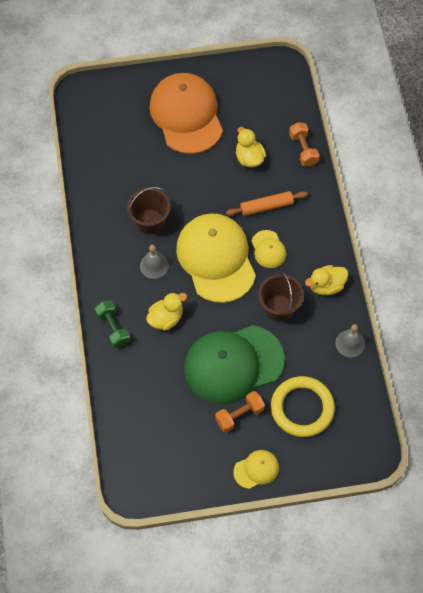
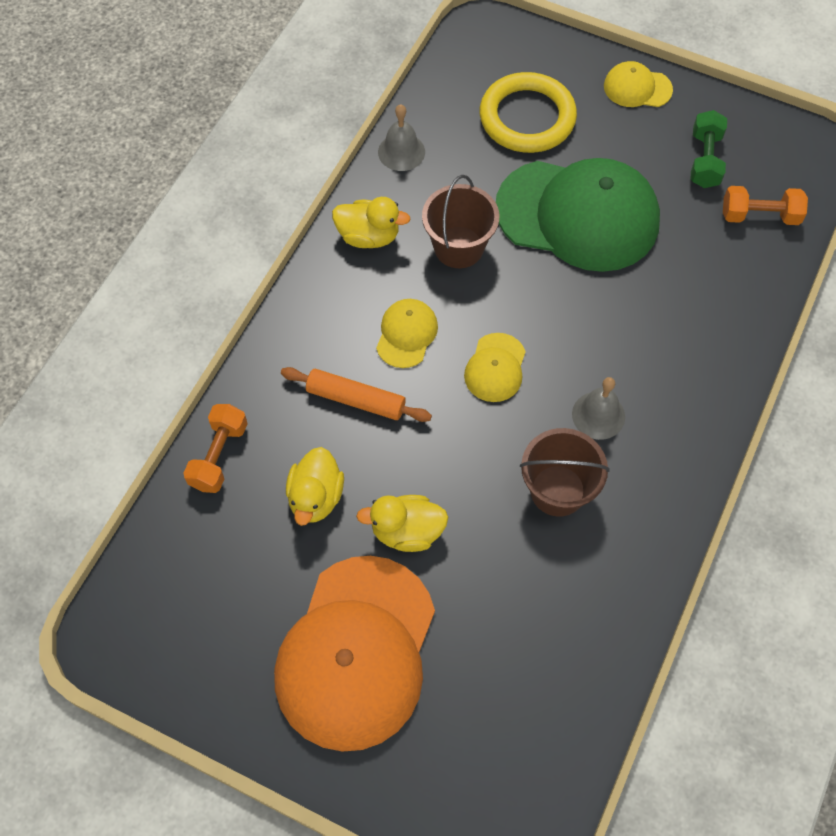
camera: 145 degrees left, 0 degrees up
(113, 328) = (721, 360): green dumbbell -> green dumbbell (704, 160)
(166, 319) = (632, 327): yellow duck -> yellow duck (407, 531)
(216, 259) = (495, 368): yellow cap -> yellow cap, size x0.44
(239, 415) = (614, 154): orange dumbbell -> orange dumbbell (759, 216)

